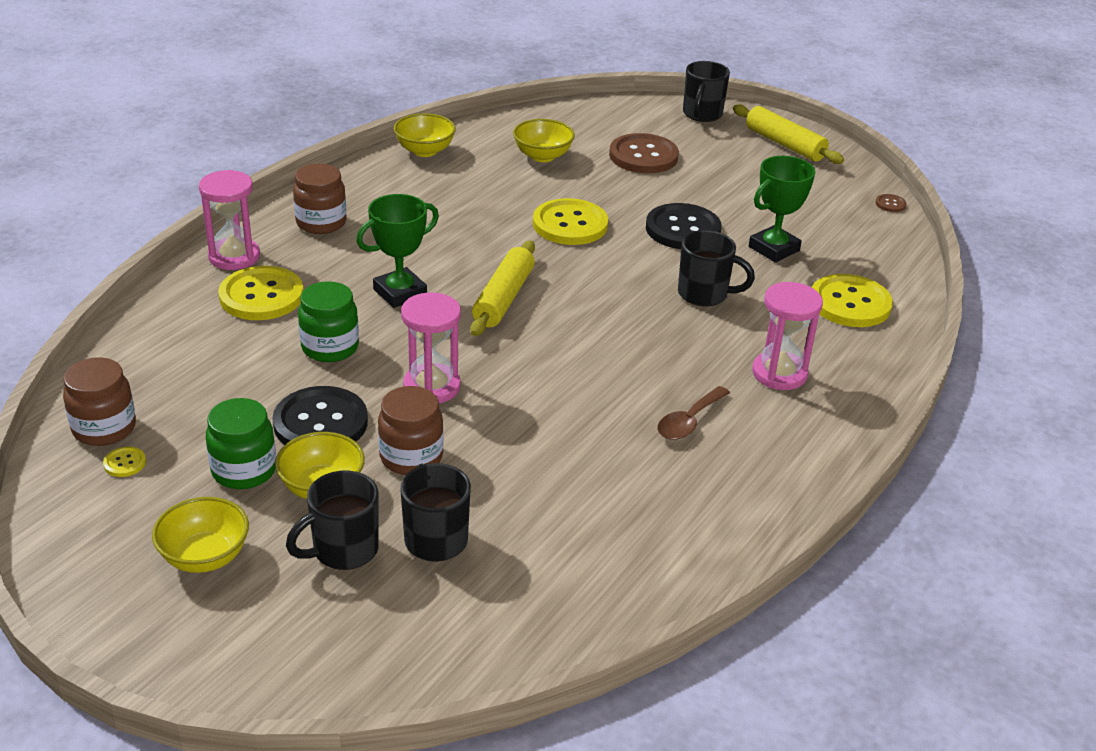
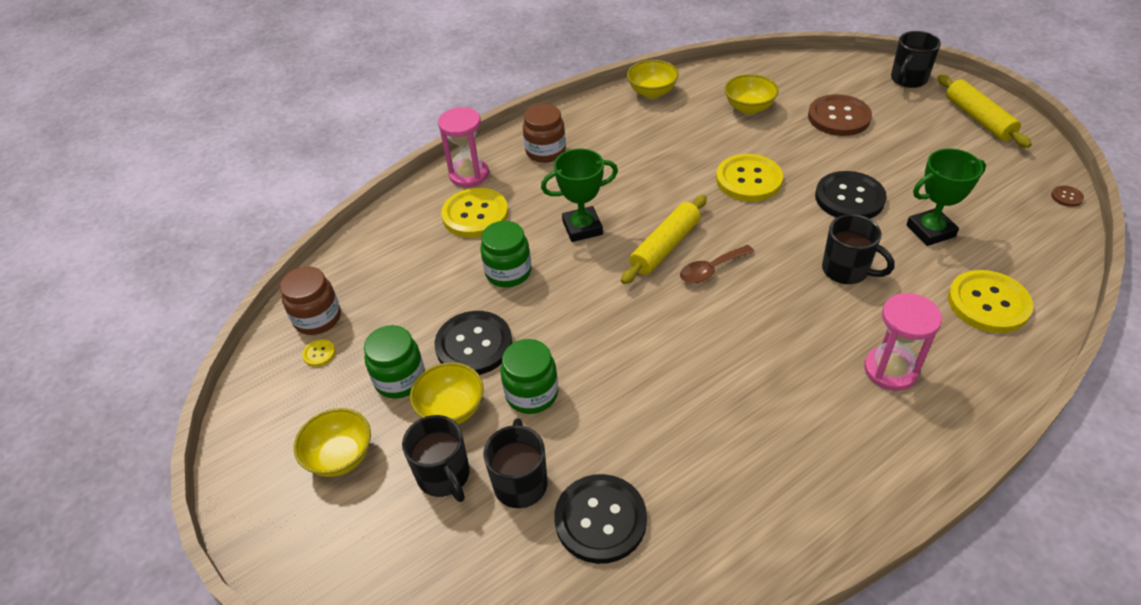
camera: 25 degrees right, 10 degrees up
(343, 550) = (444, 476): black mug -> black mug turned 105 degrees counterclockwise
(411, 457) = (532, 394): brown jar -> green jar
(432, 386) = (574, 326): pink hourglass -> none
(538, 553) = (600, 519): none -> black button
(689, 421) = (785, 406): brown spoon -> brown spoon (711, 270)

